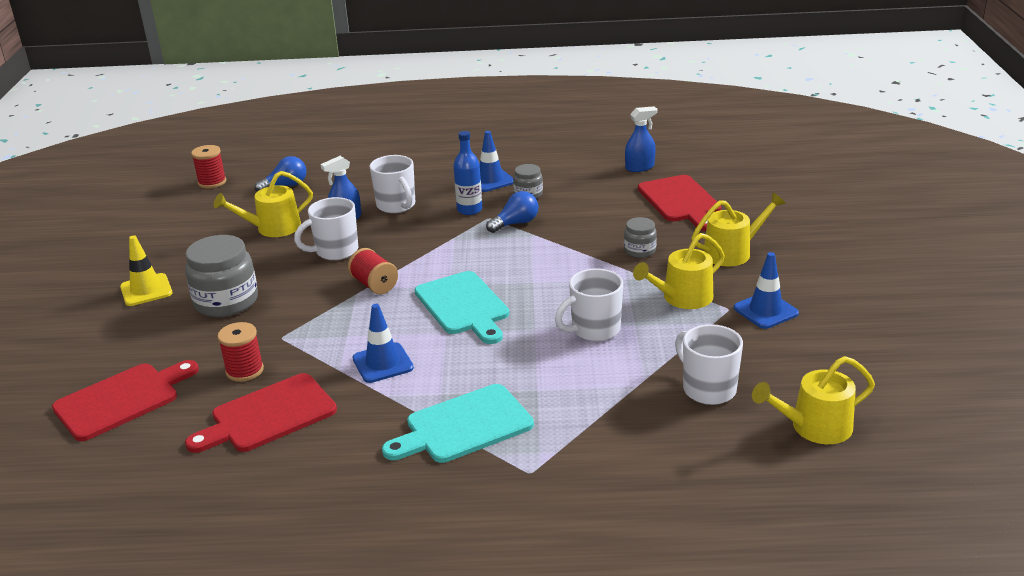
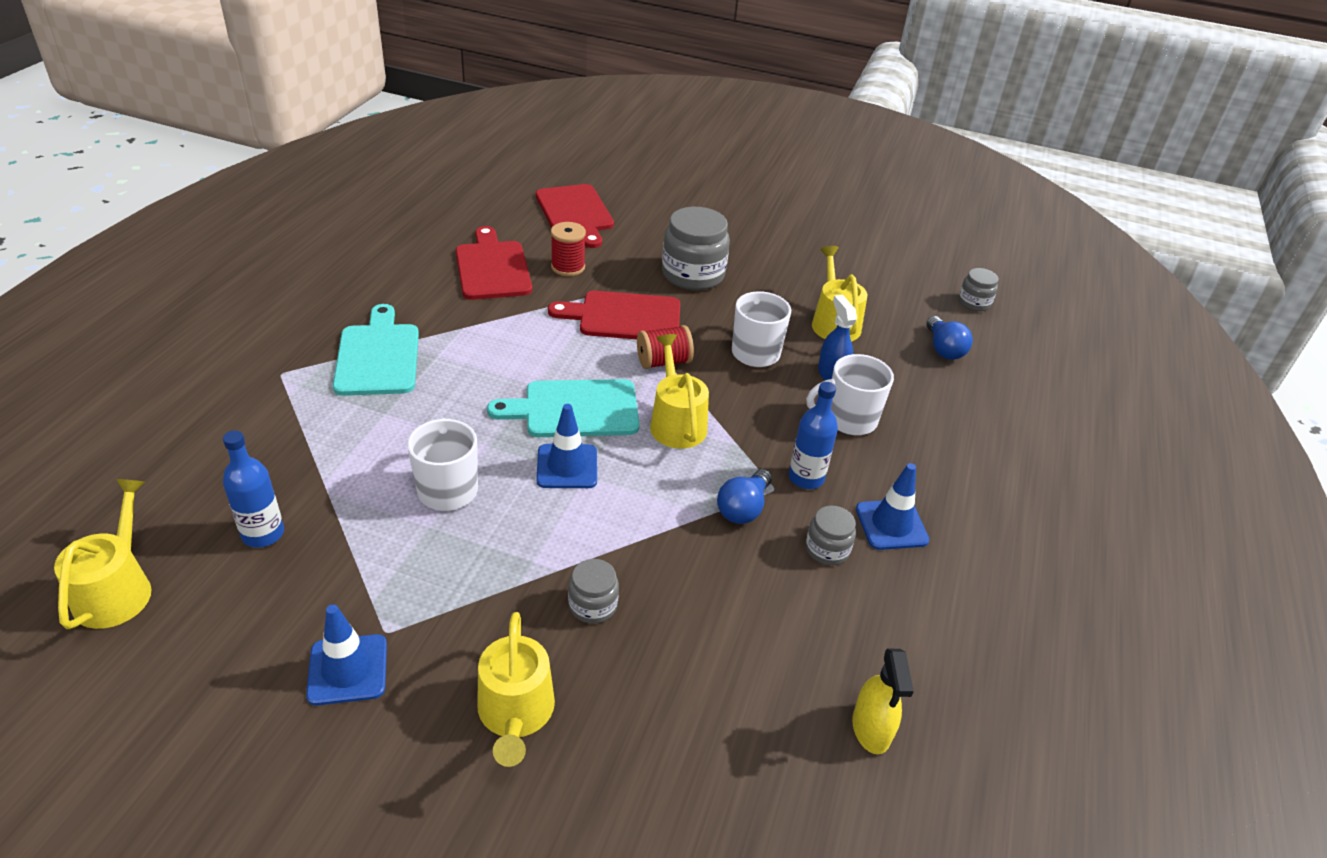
camera: 105 degrees right, 10 degrees up
(146, 290) = (744, 240): yellow traffic cone -> none
(212, 182) = (974, 302): red spool -> grey jar
(383, 363) = (515, 336): blue traffic cone -> blue traffic cone (567, 466)
(515, 223) = (743, 508): blue light bulb -> blue light bulb turned 45 degrees clockwise
(640, 167) = (871, 729): blue spray bottle -> yellow spray bottle
(680, 201) = (715, 728): red cutting board -> red cutting board (624, 317)
(682, 298) = (446, 596): yellow watering can -> yellow watering can (676, 423)
(708, 389) = (263, 534): white mug -> blue bottle

